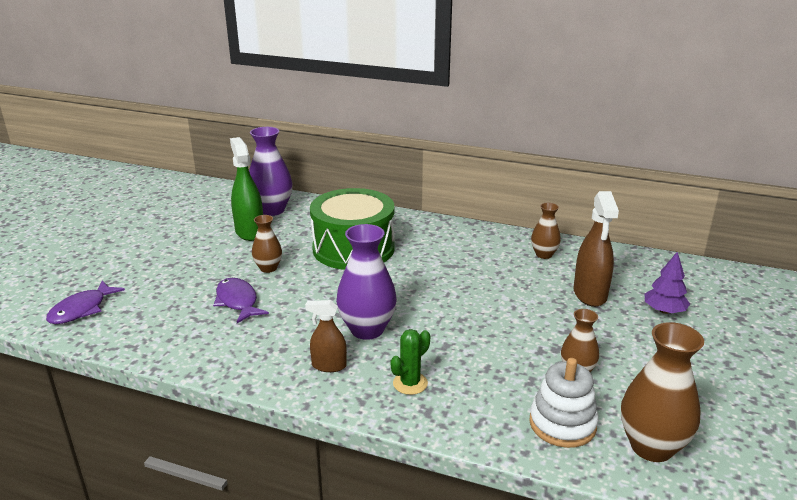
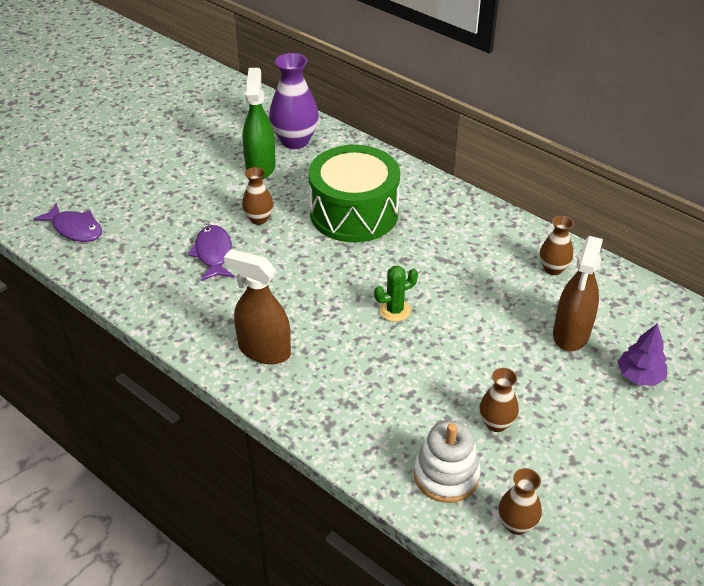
camera: 20 degrees right, 15 degrees up
(82, 309) = (75, 229): purple fish -> purple fish turned 105 degrees counterclockwise
(329, 365) = (264, 350): brown spray bottle -> brown spray bottle, size x1.66
(367, 329) = (318, 318): purple vase -> none
(410, 383) = (328, 390): green cactus -> green cactus (394, 310)
(651, 447) = (516, 524): brown vase -> brown vase, size x0.58

